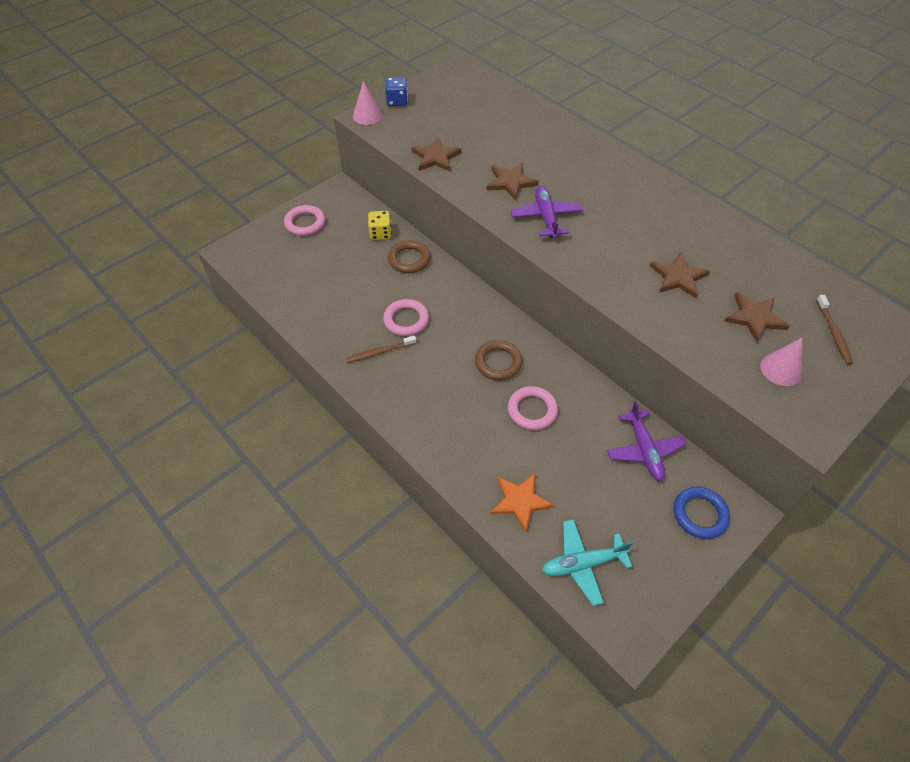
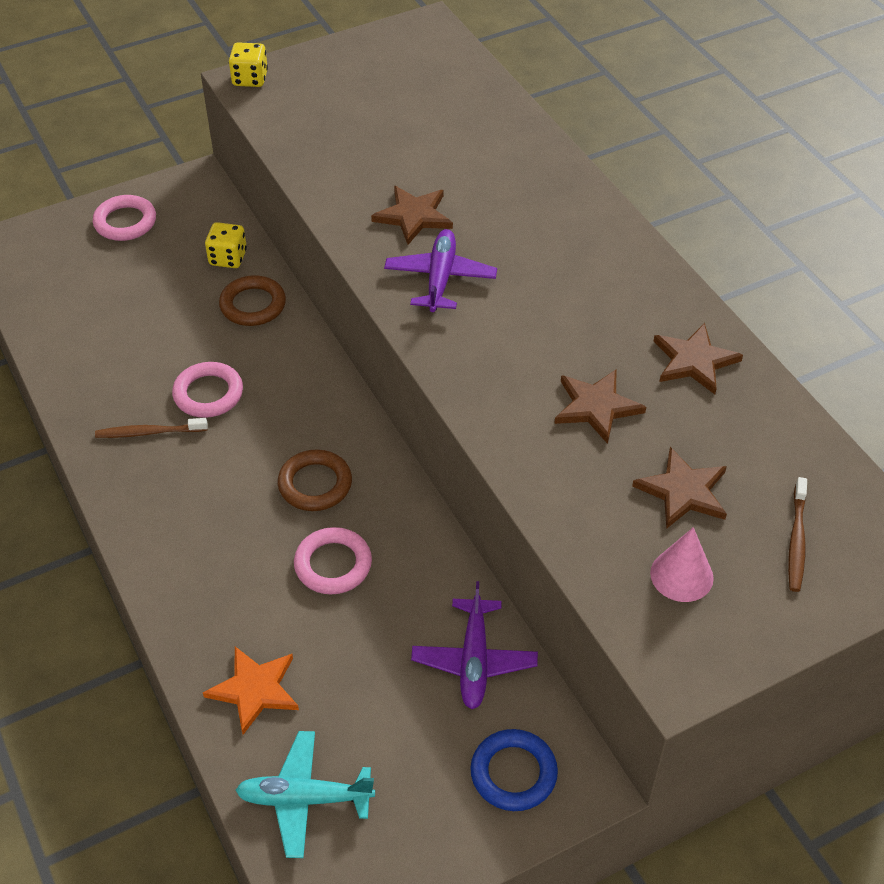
camera: 15 degrees right, 5 degrees down
(367, 116) = (250, 79): pink cone -> yellow dice
(397, 101) = (304, 64): blue dice -> none
(436, 157) = (321, 159): brown star -> brown star (694, 361)

